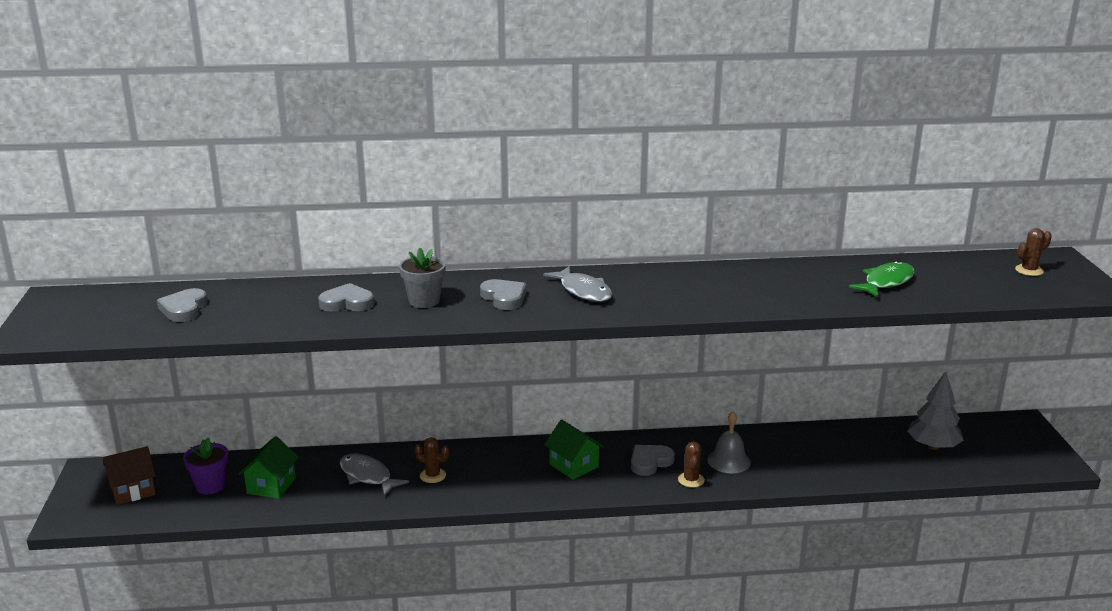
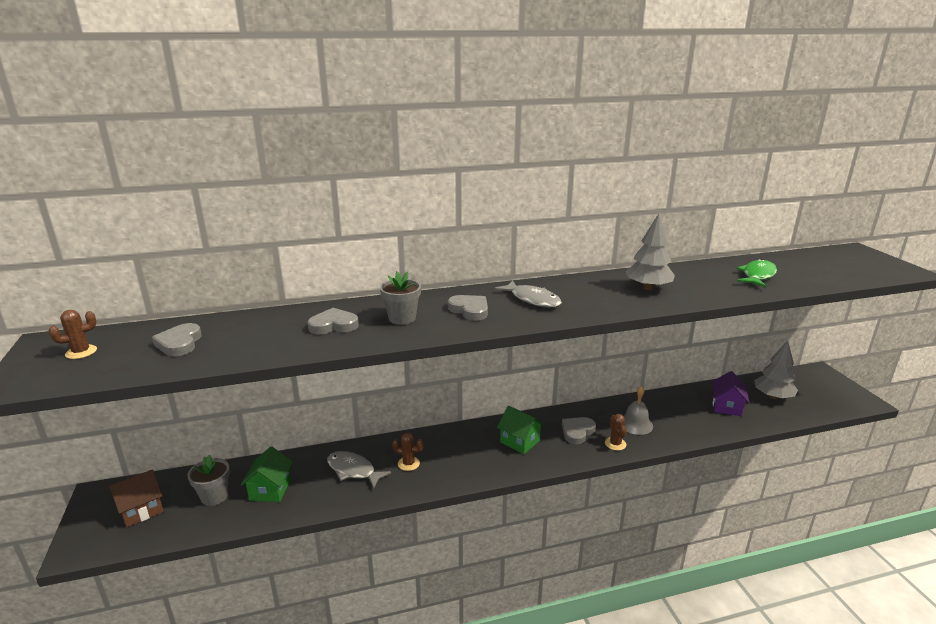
camera: 10 degrees left, 0 degrees up
(210, 486) = (214, 496): purple flower pot -> grey flower pot
(732, 287) = (648, 288): none -> grey tree
(861, 452) = (726, 406): none -> purple house
(1029, 270) = (847, 260): brown cactus -> brown cactus (81, 352)

